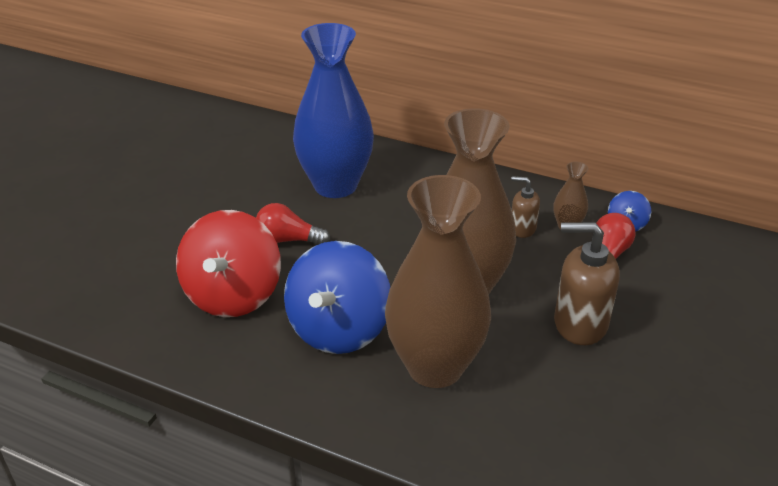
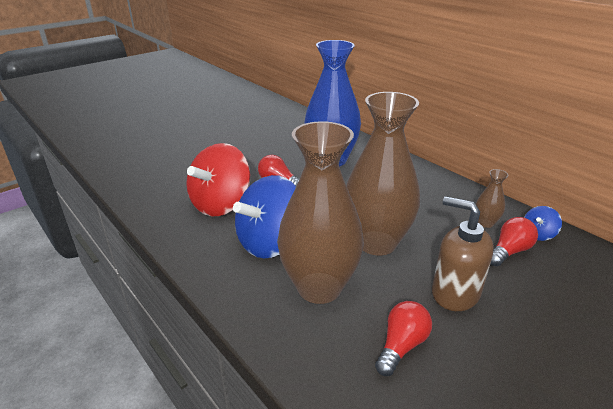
camera: 25 degrees right, 5 degrees down
(522, 229) = (447, 216): brown soap dispenser -> none
(559, 402) = (401, 346): none -> red light bulb

